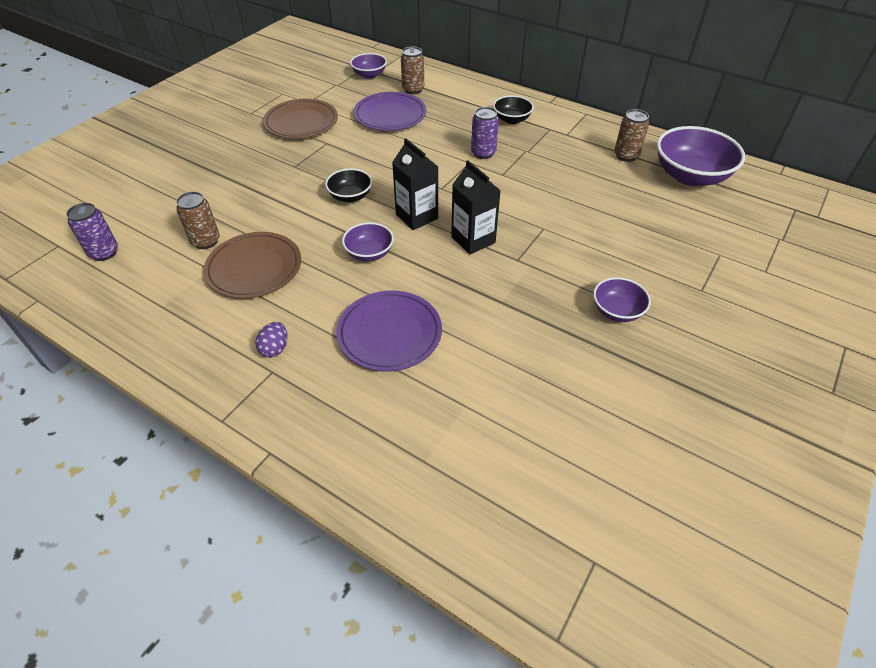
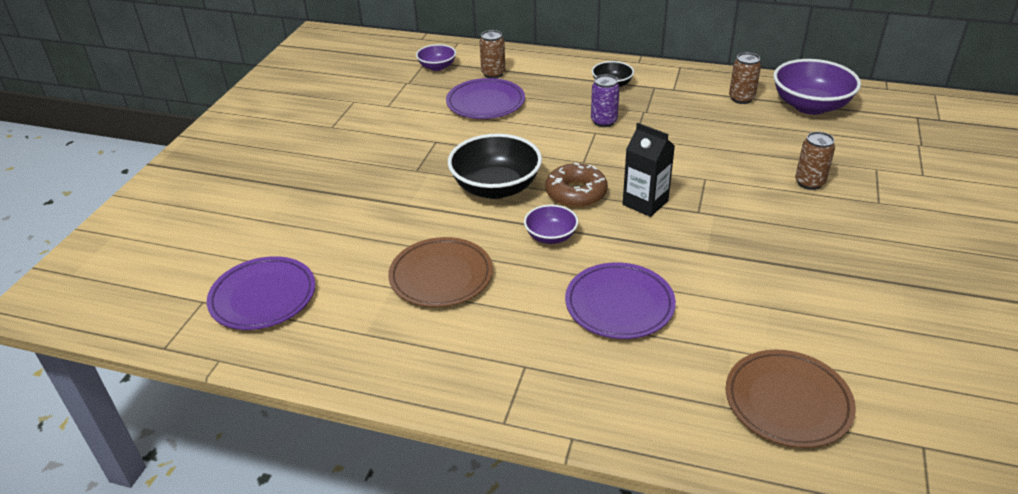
camera: 15 degrees left, 10 degrees down
(104, 253) = (263, 297): purple can -> purple plate
(206, 241) = (370, 262): brown can -> brown can (809, 183)
(275, 348) = (514, 345): purple egg -> none
(301, 123) = (395, 127): brown plate -> brown plate (787, 402)
(350, 196) = (496, 188): black bowl -> black bowl, size x1.85
(416, 216) = (576, 193): black carton -> brown donut
(617, 311) = (816, 237): purple bowl -> none

